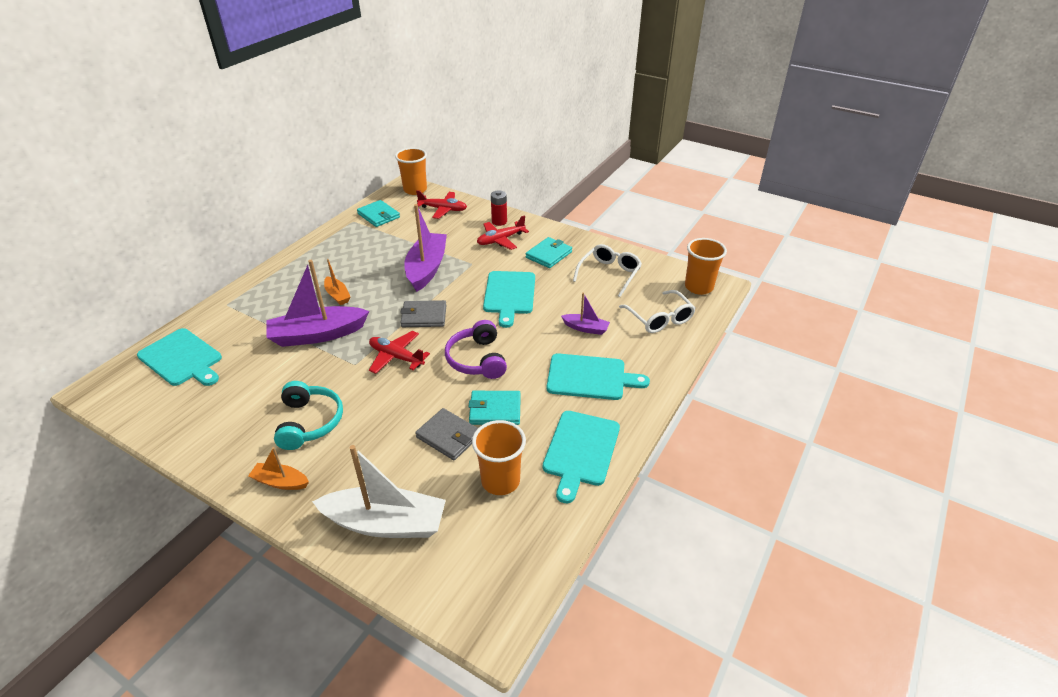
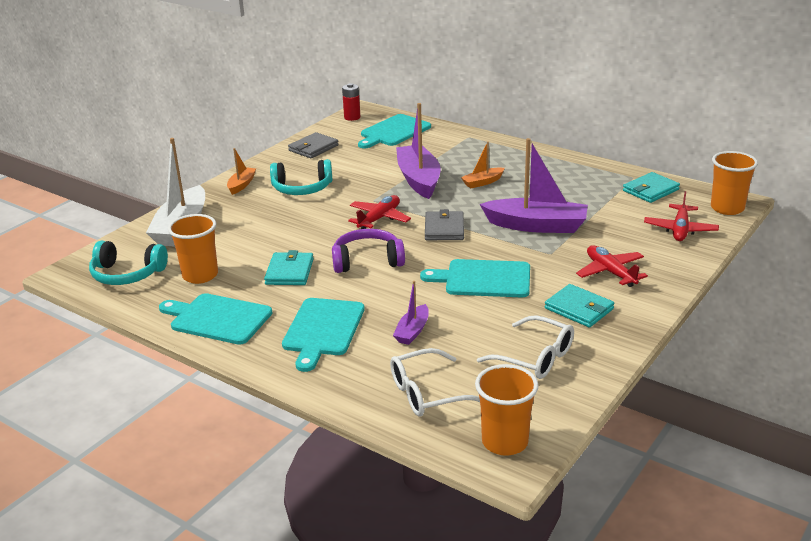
camera: 95 degrees right, 10 degrees down
(448, 436) = (263, 249): grey wallet -> grey wallet (313, 148)
(497, 554) = (127, 274): none -> turquoise headphones
(499, 221) = (659, 271): red battery -> red battery (352, 117)

